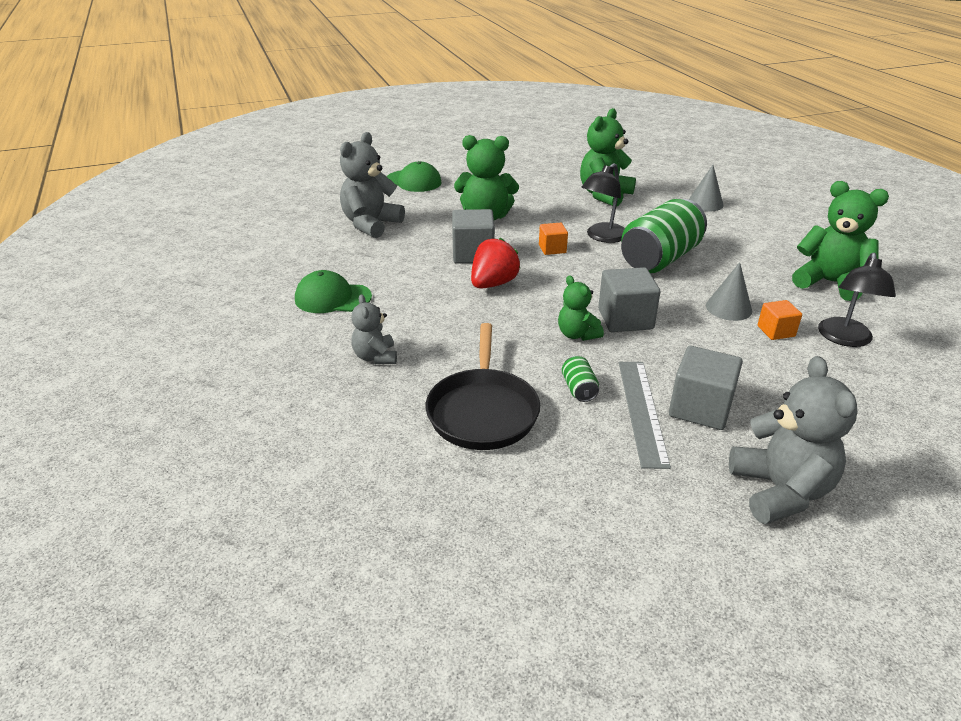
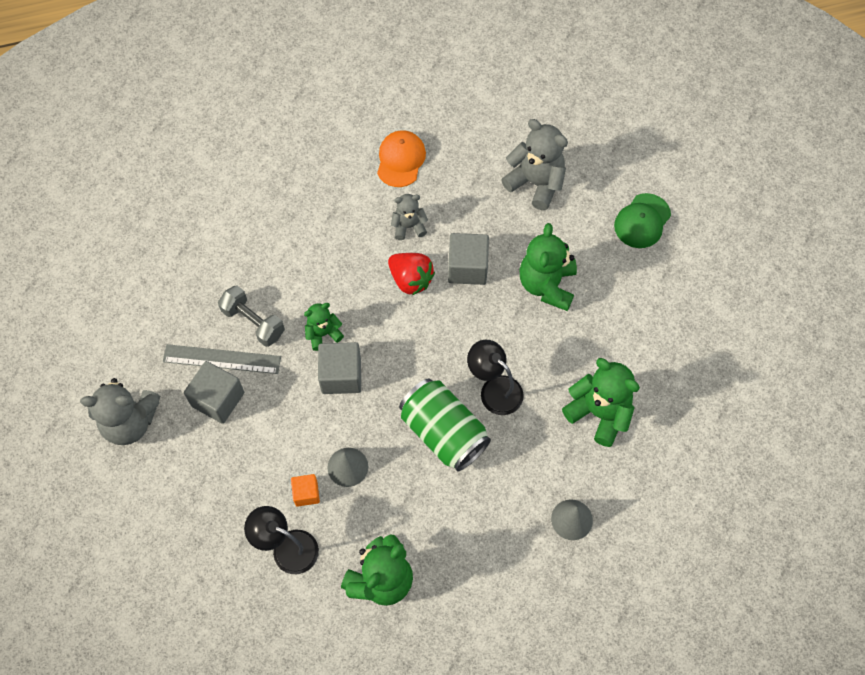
camera: 95 degrees right, 30 degrees up
(332, 298) = (400, 160): green cap -> orange cap
(375, 357) = (313, 192): grey teddy bear -> grey teddy bear (409, 226)
(483, 411) = (239, 257): black pan -> none
(552, 249) = (472, 338): orange cube -> none
(579, 389) = (253, 322): green can -> grey dumbbell

